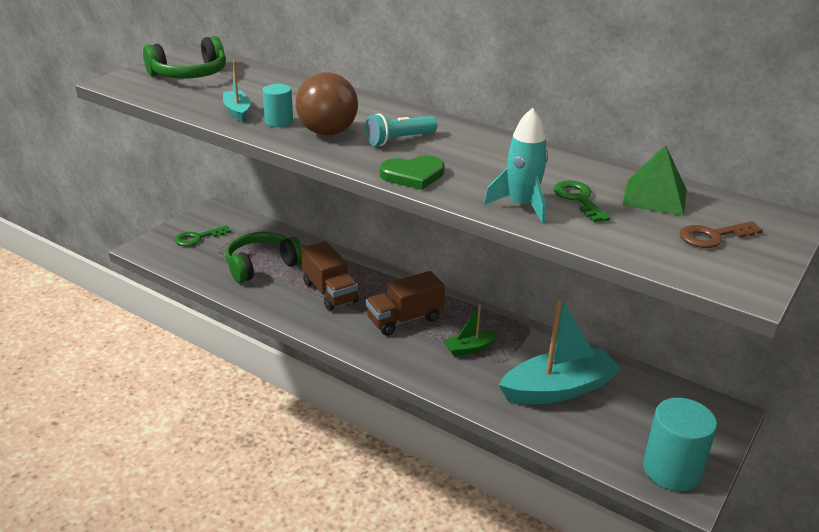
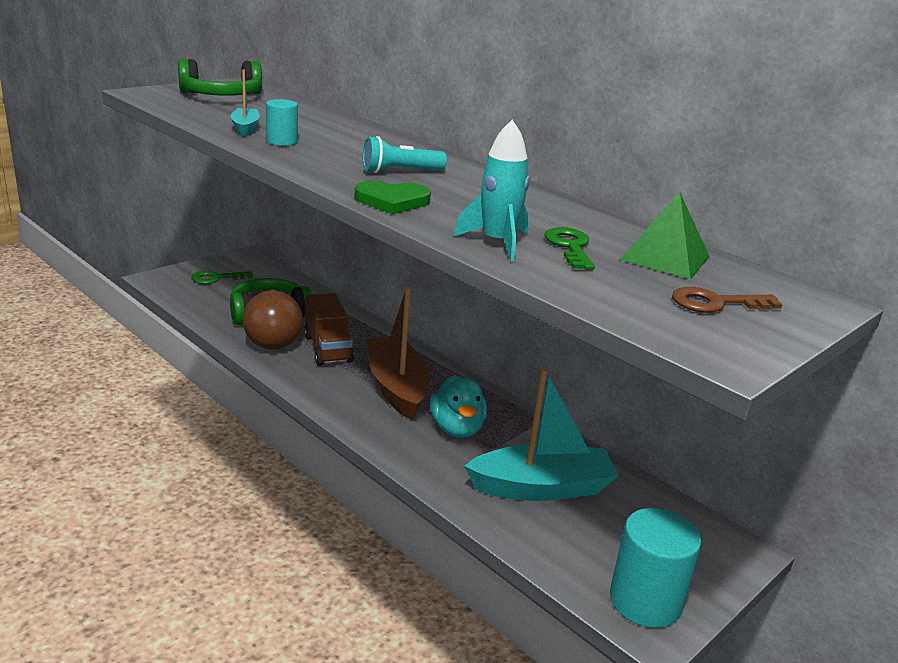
camera: 10 degrees right, 5 degrees down
(327, 132) = (326, 156): brown ball -> brown ball (273, 345)
(404, 319) = (397, 388): brown truck -> brown boat
(470, 348) = (457, 428): green boat -> turquoise duck

